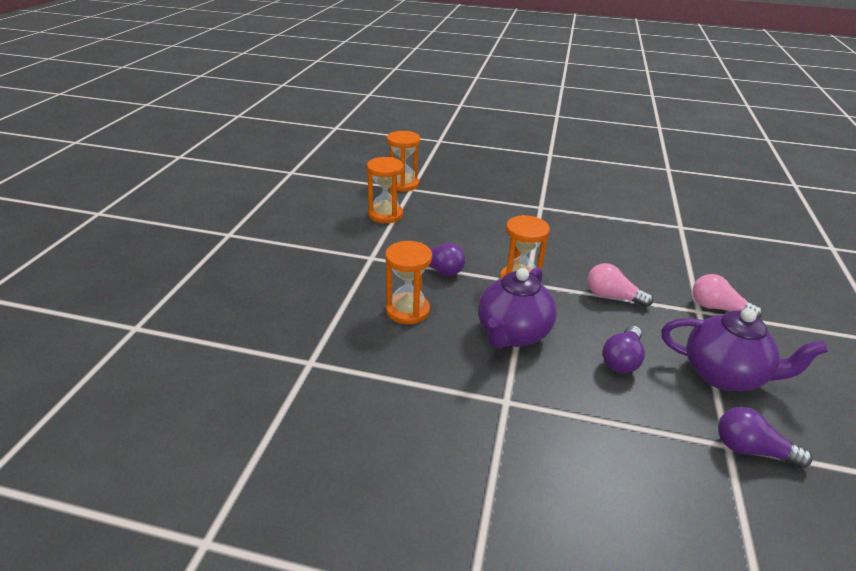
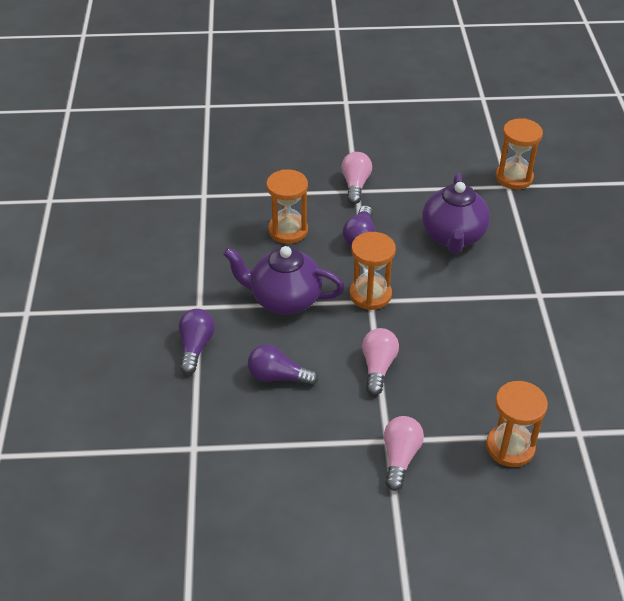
camera: 75 degrees right, 10 degrees up
(362, 256) = (355, 185): none -> pink light bulb
(385, 215) = (439, 181): orange hourglass -> orange hourglass (510, 447)
(724, 375) = (285, 453): purple teapot -> purple teapot (453, 237)
(751, 450) = (192, 464): purple light bulb -> purple light bulb (195, 347)

